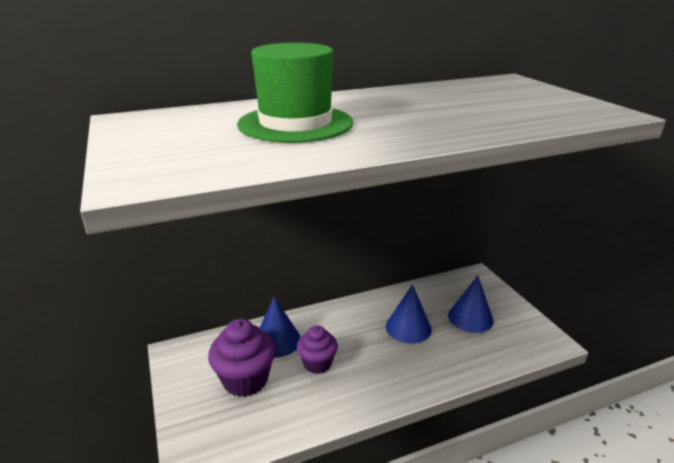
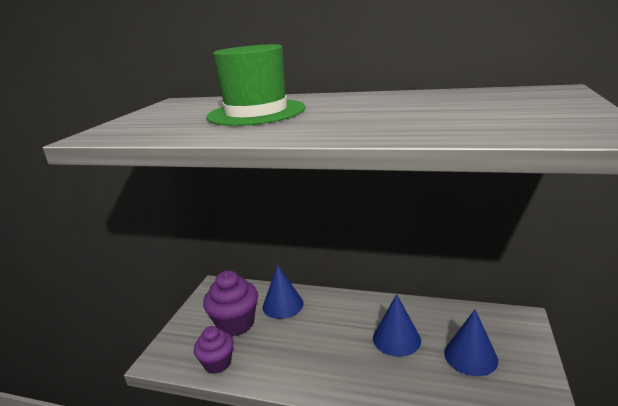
camera: 40 degrees right, 5 degrees down
(317, 363) = (293, 335): purple cupcake -> purple cupcake (217, 363)

